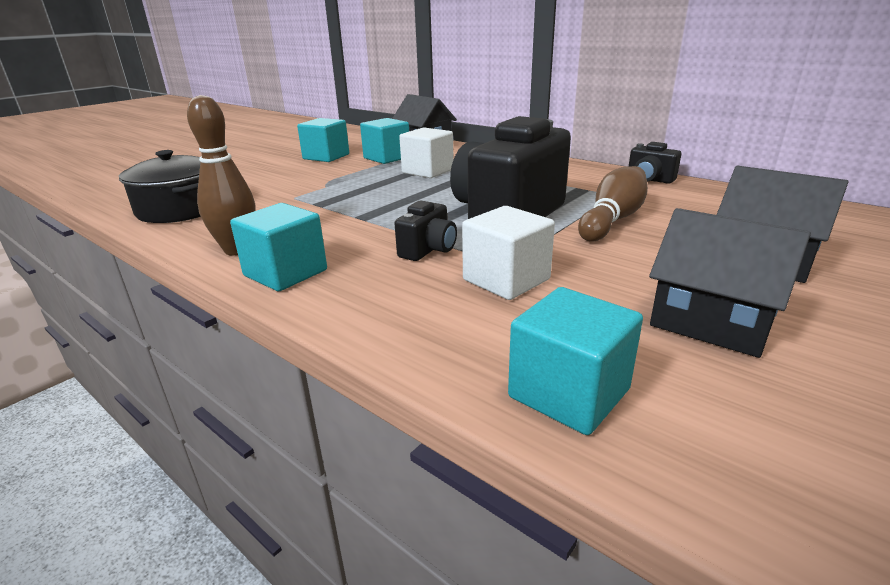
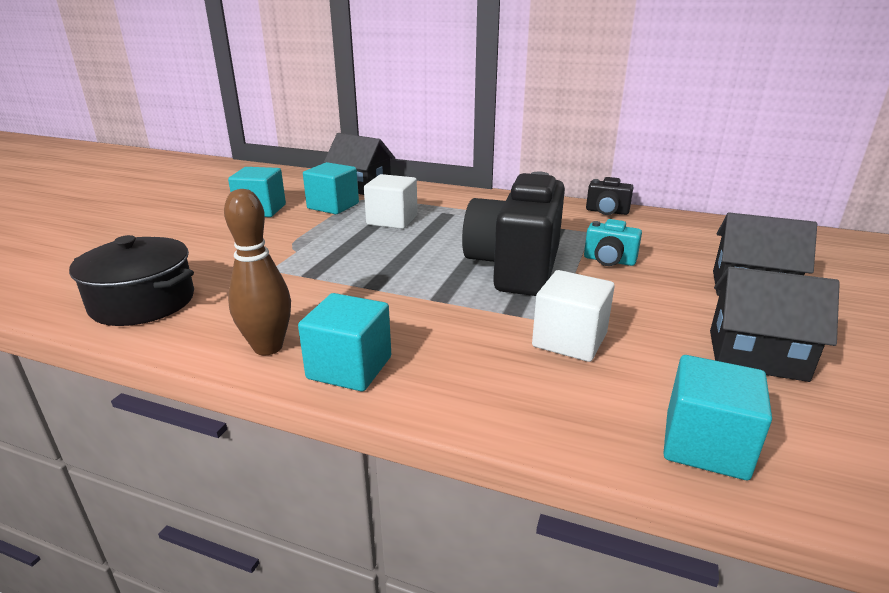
camera: 20 degrees left, 0 degrees up
(428, 250) = (472, 318): black camera -> none
(612, 220) = (609, 261): brown bowling pin -> turquoise camera

